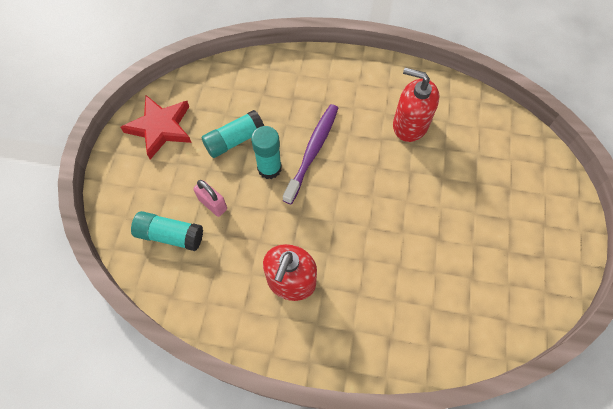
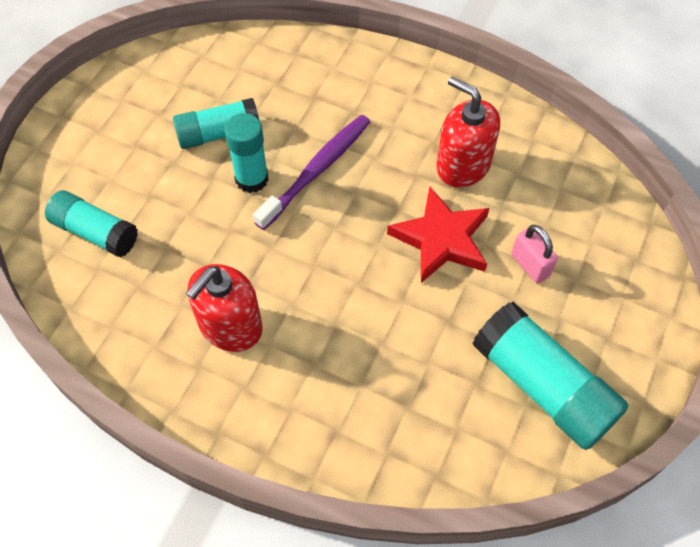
camera: 15 degrees right, 5 degrees down
(160, 128) = (129, 98): red star -> red star (441, 239)
(213, 204) = (162, 207): pink padlock -> pink padlock (530, 265)
(514, 269) = (542, 386): none -> turquoise glue stick

